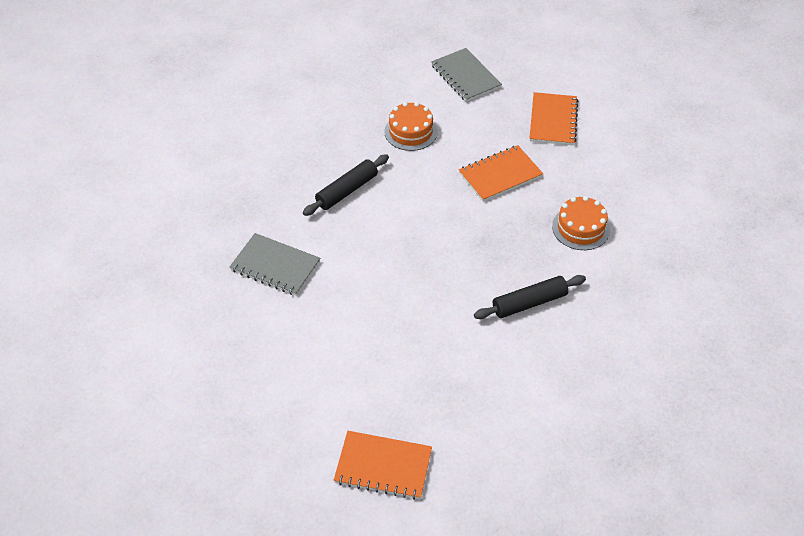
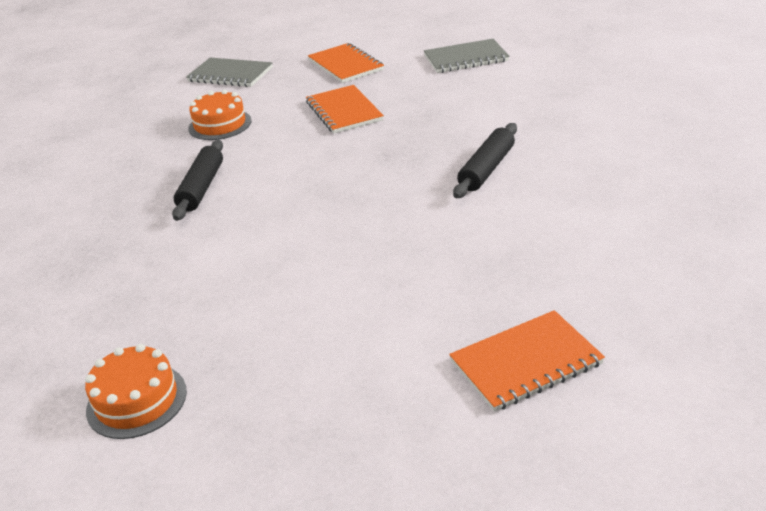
camera: 35 degrees left, 15 degrees down
(275, 266) = (186, 278): grey notebook -> grey notebook (466, 58)
(500, 175) = (344, 111): orange notebook -> orange notebook turned 45 degrees counterclockwise
(580, 228) = (460, 108): orange cake -> orange cake (136, 400)

